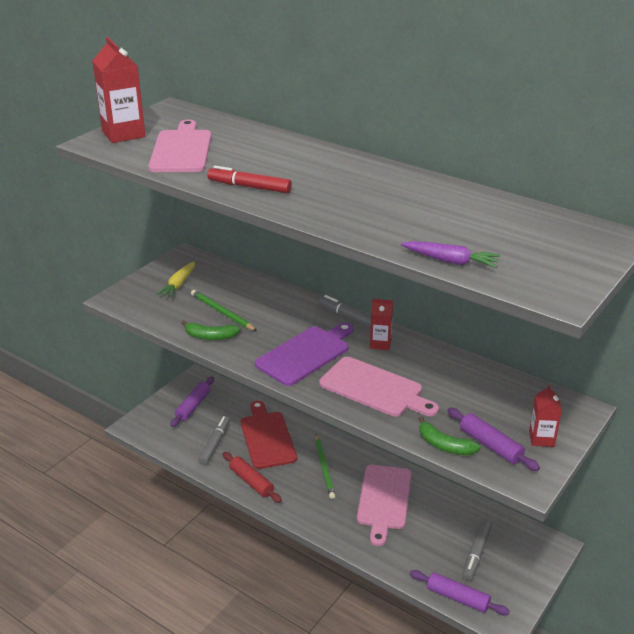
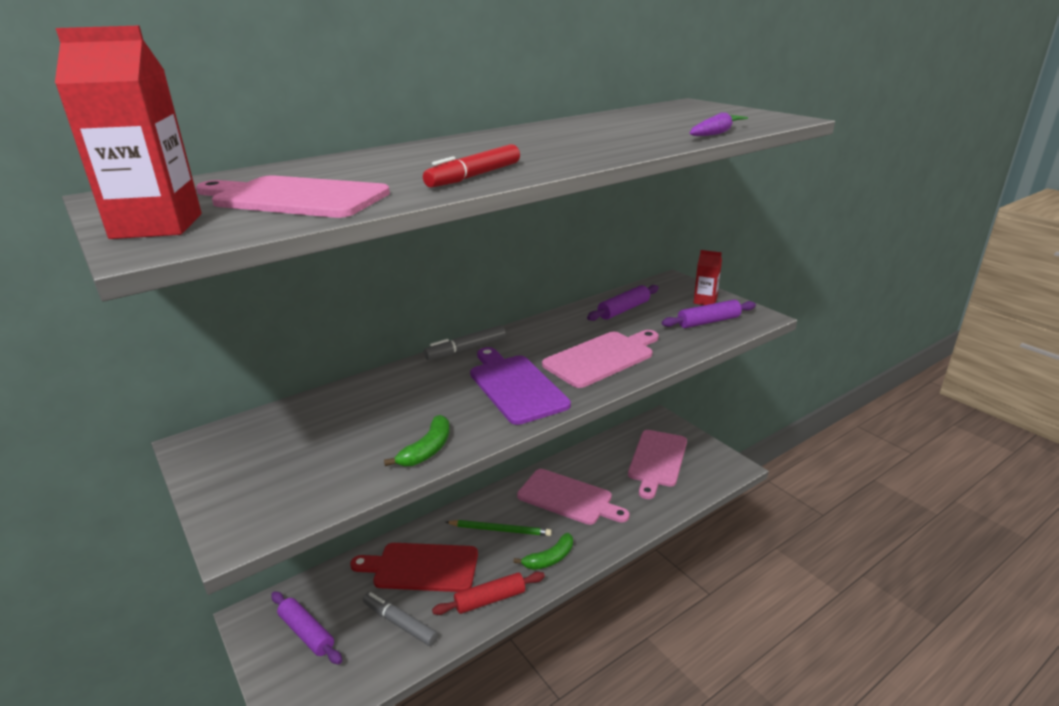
camera: 70 degrees left, 5 degrees down
(178, 284) = (267, 461): yellow carrot -> none
(222, 312) = (377, 432): green pencil -> none
(380, 343) = (526, 341): red carton -> none
(444, 445) = (703, 341): green banana -> green banana (550, 558)
(457, 598) = (705, 485): purple rolling pin -> purple rolling pin (623, 310)
(476, 554) = (657, 460): grey marker -> pink cutting board

